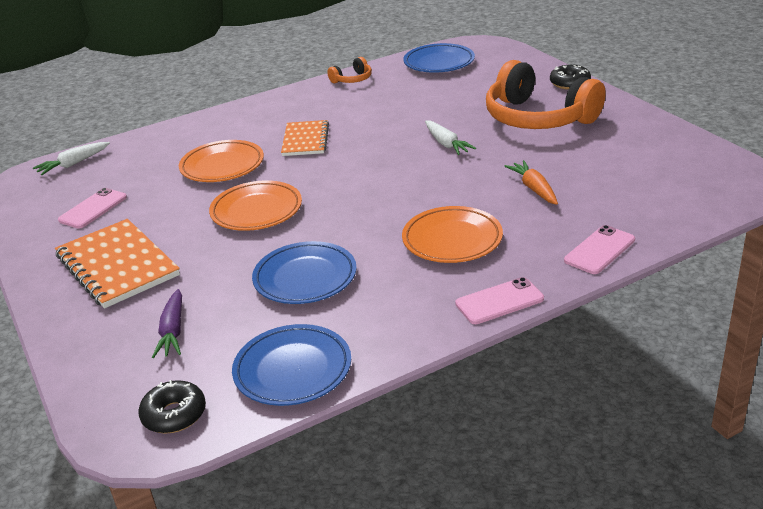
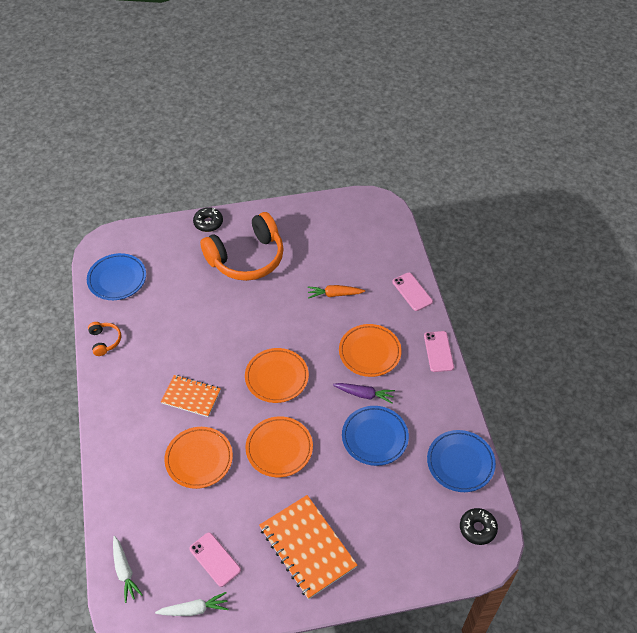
camera: 75 degrees left, 20 degrees up
(117, 265) = (307, 547): orange notebook -> orange notebook turned 75 degrees clockwise
(173, 331) = (399, 520): purple carrot -> purple carrot (364, 394)
(364, 183) = (276, 377): none -> orange plate
(446, 144) = (251, 317): white carrot -> white carrot (194, 609)

